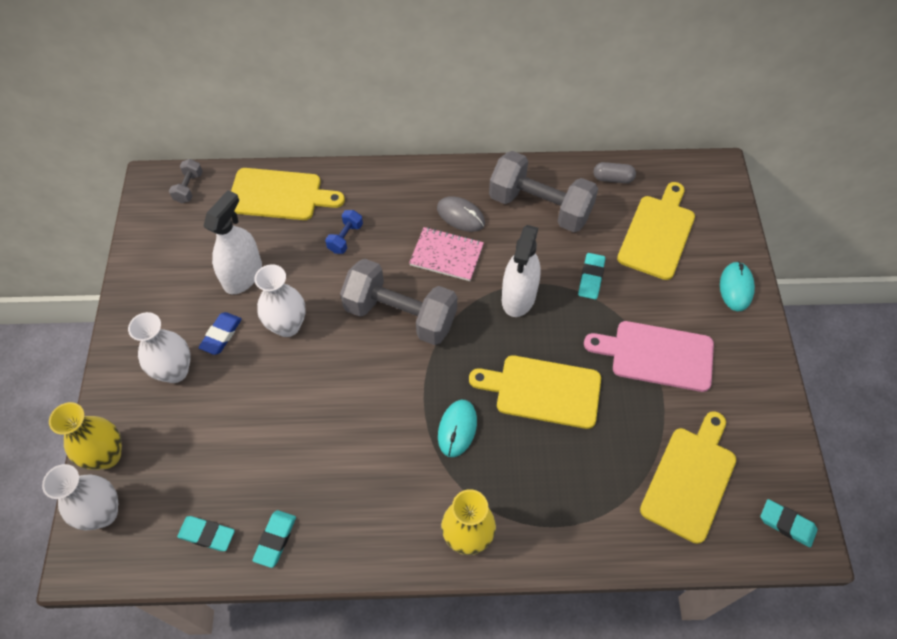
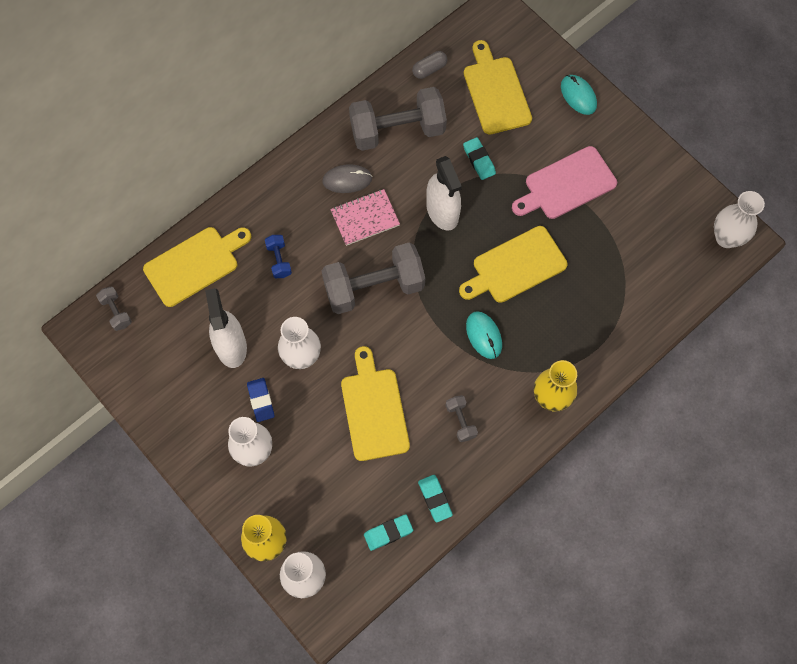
camera: 40 degrees left, 10 degrees up
(365, 488) = (460, 421): none -> grey dumbbell
(690, 479) = (651, 253): yellow cutting board -> yellow cutting board (374, 410)
(787, 524) = (726, 238): turquoise eraser -> white vase

